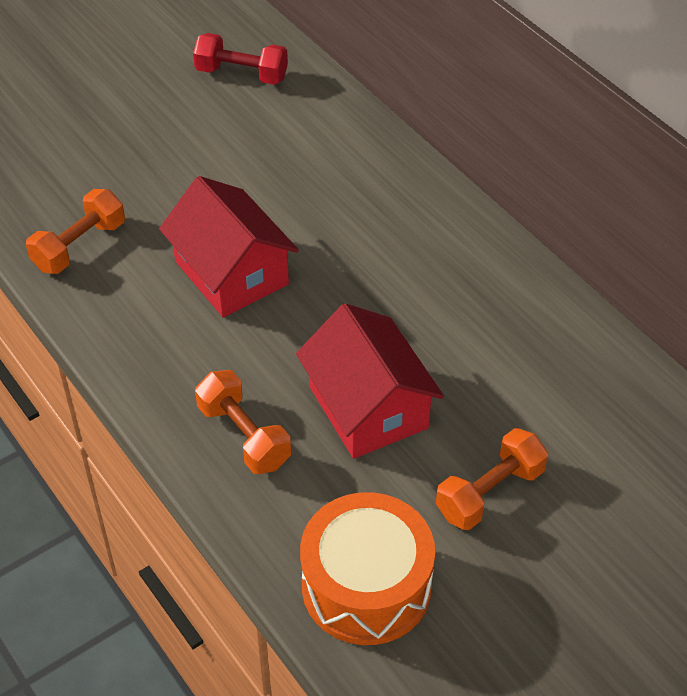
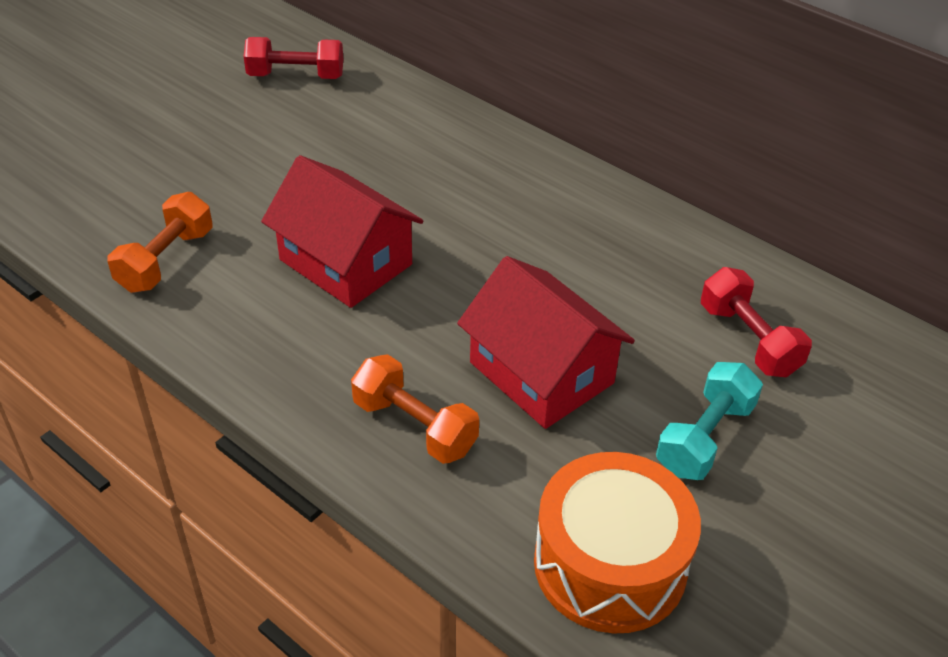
camera: 15 degrees left, 5 degrees down
(489, 492) = (704, 437): orange dumbbell -> turquoise dumbbell
(566, 409) = (748, 340): none -> red dumbbell

